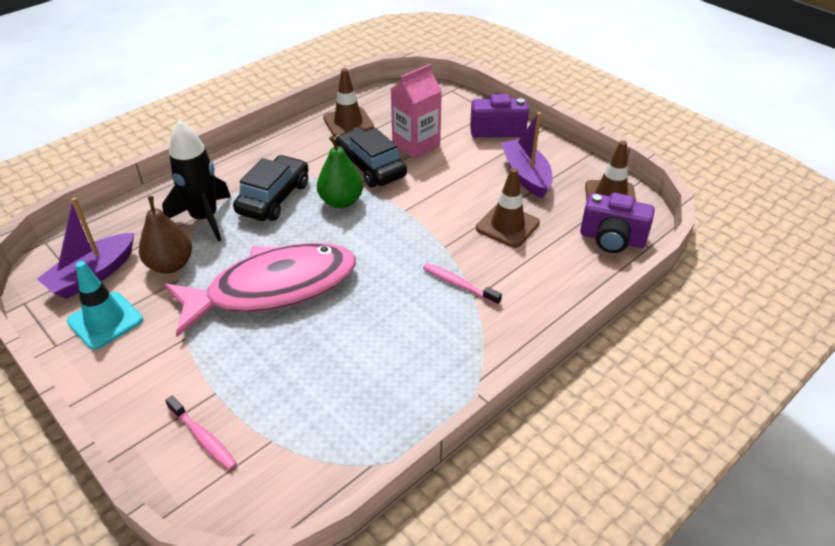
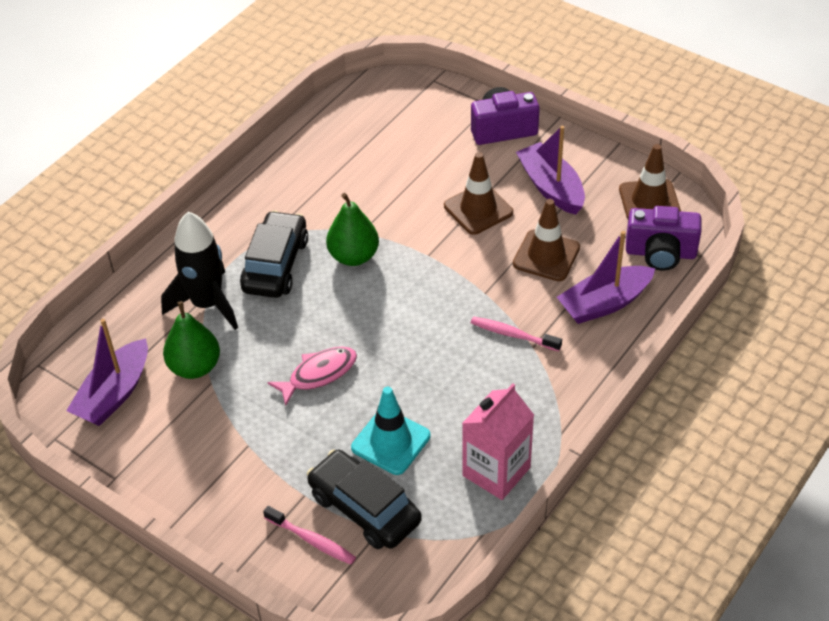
camera: 10 degrees left, 5 degrees up
(105, 321) = (154, 442): turquoise traffic cone -> turquoise traffic cone (391, 442)
(170, 265) = (195, 367): brown pear -> green pear
(273, 289) = (319, 374): pink fish -> pink fish, size x0.46
(348, 122) = (324, 148): brown traffic cone -> brown traffic cone (478, 209)
(370, 167) = (371, 205): black car -> black car (364, 508)
(416, 144) = (414, 166): pink carton -> pink carton (496, 471)
(550, 272) = (604, 303): none -> purple boat

